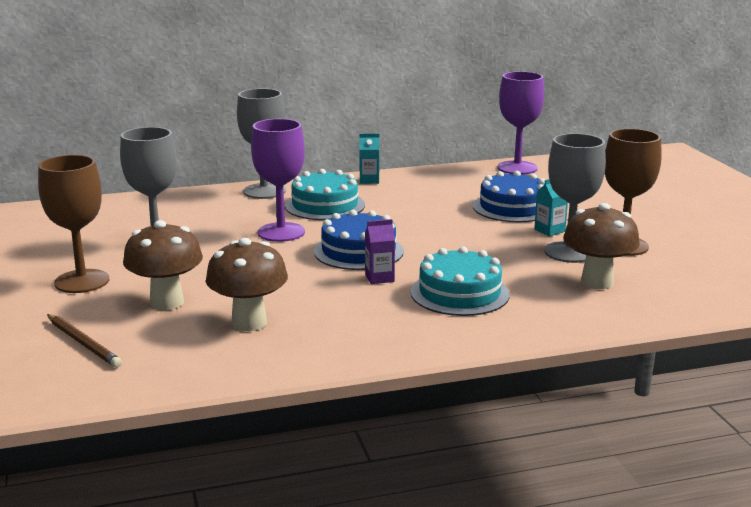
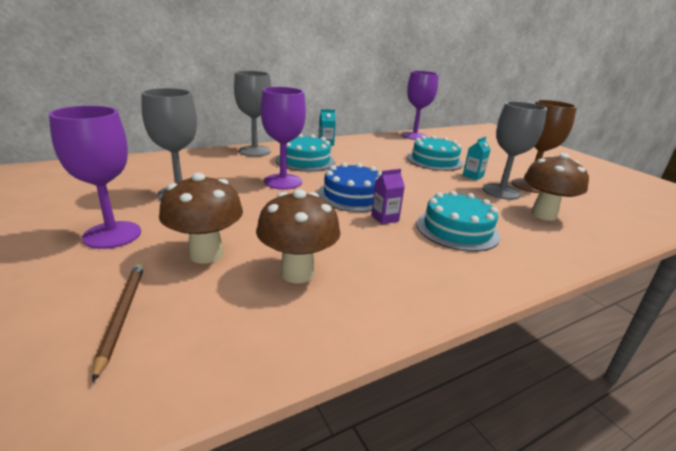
camera: 15 degrees left, 5 degrees up
(82, 281) = (112, 235): brown goblet -> purple goblet
(83, 343) = (121, 315): brown pencil -> brown pencil turned 135 degrees counterclockwise
(513, 207) = (434, 160): blue cake -> turquoise cake

